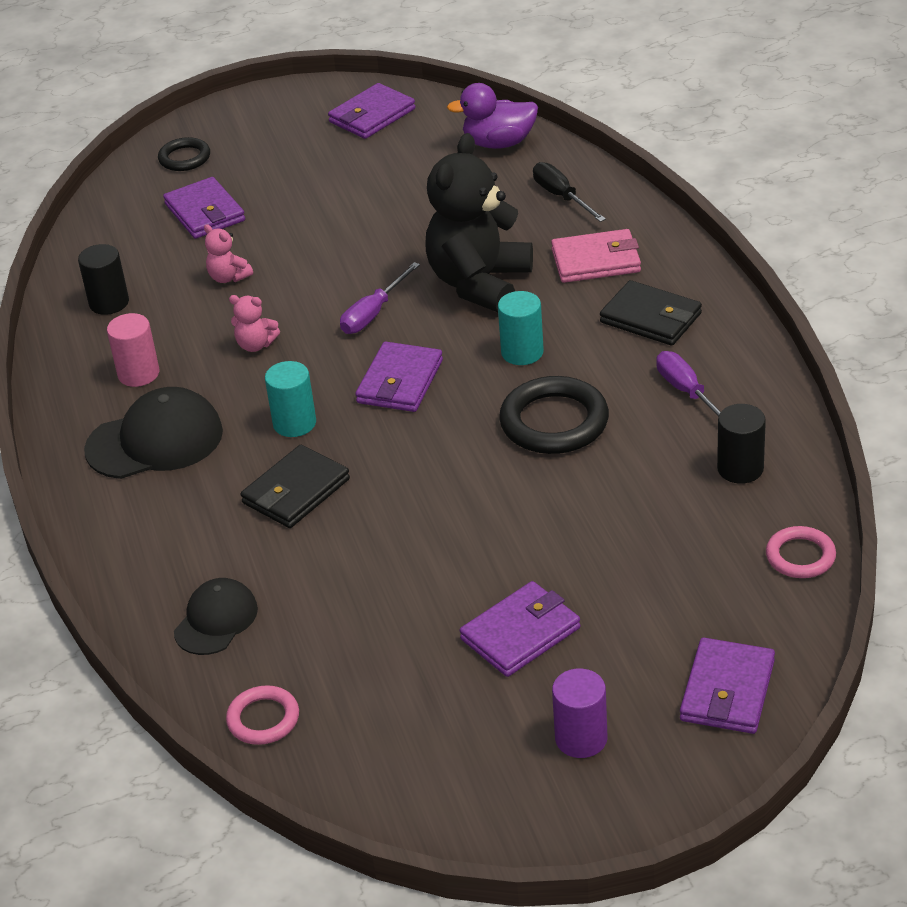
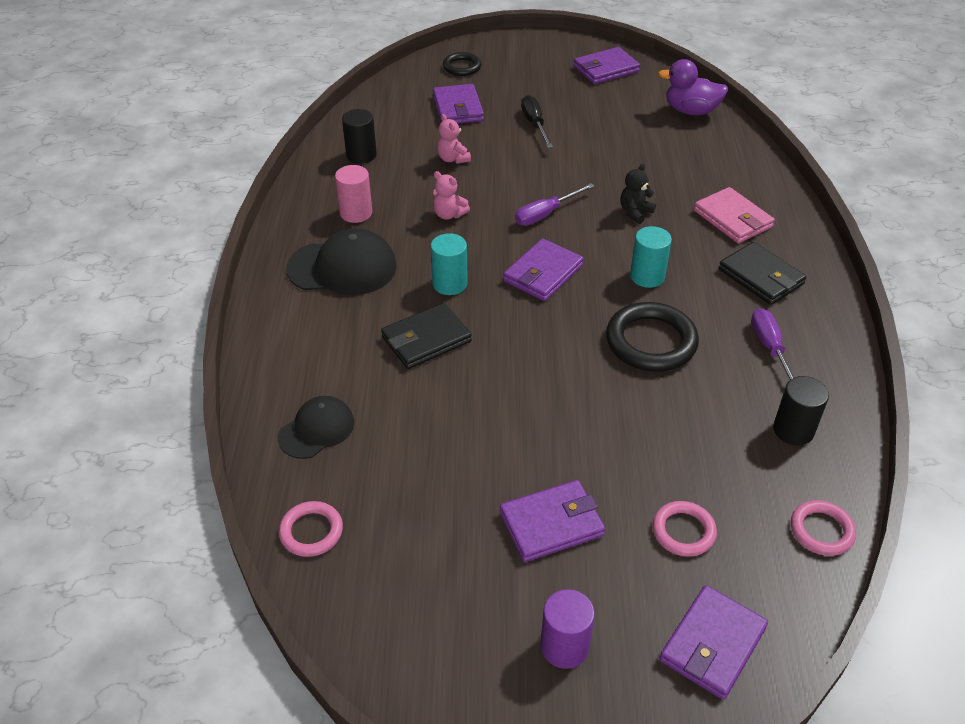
camera: 15 degrees right, 5 degrees up
(479, 283) = (635, 212): black teddy bear -> black teddy bear, size x0.41
(561, 197) = (724, 162): black screwdriver -> black screwdriver (534, 124)
(596, 261) = (732, 219): pink wallet -> pink wallet turned 45 degrees clockwise
(661, 599) = (683, 531): none -> pink ring

